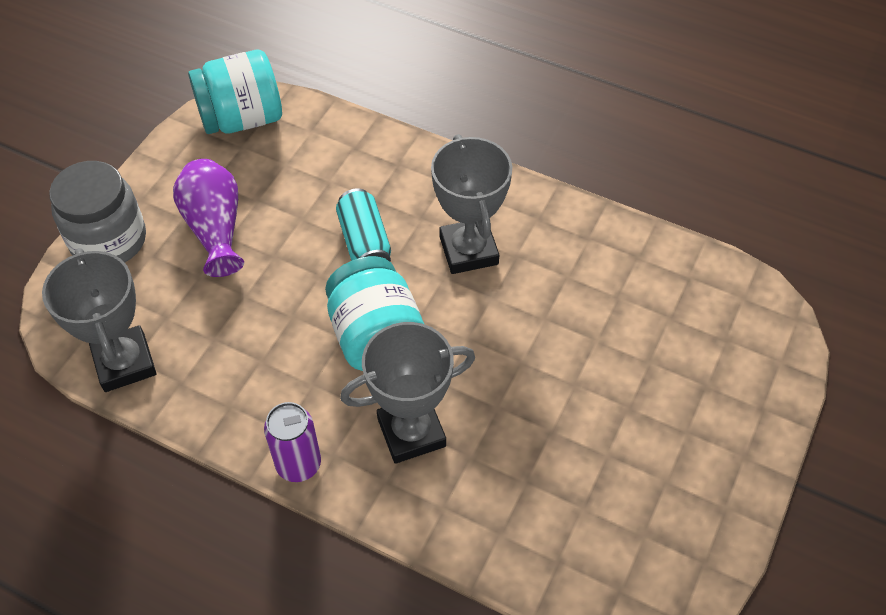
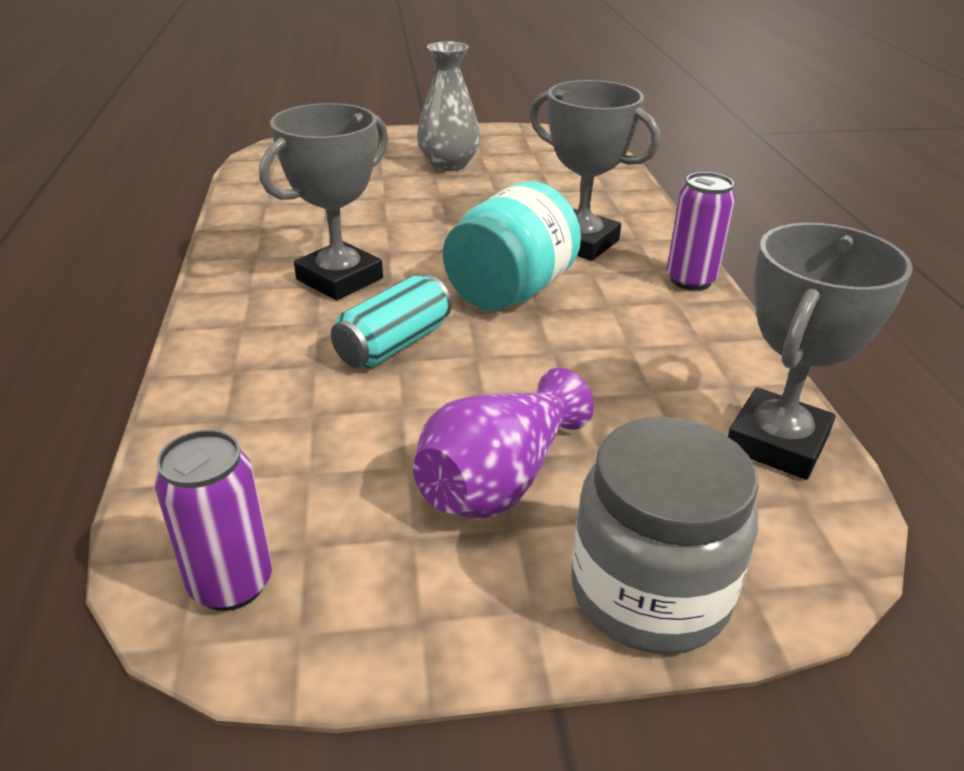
camera: 125 degrees left, 20 degrees down
(242, 119) = (231, 584): turquoise jar -> purple can
(648, 432) = (448, 164): none -> grey vase

